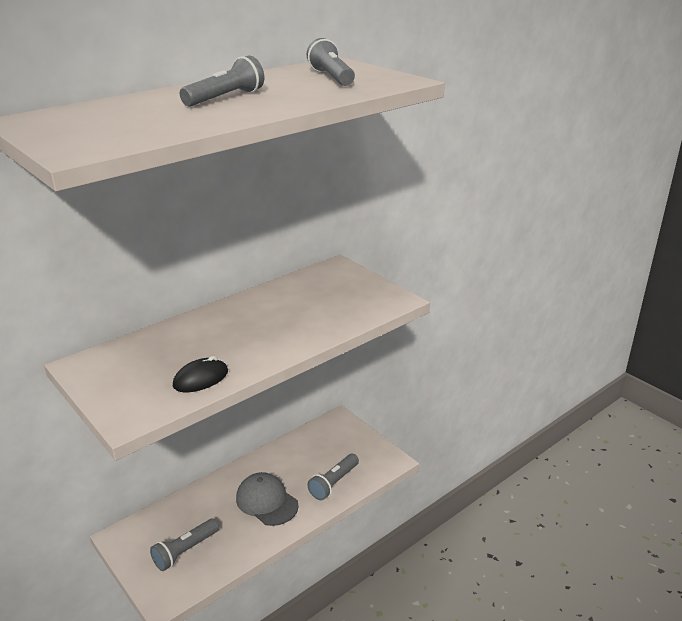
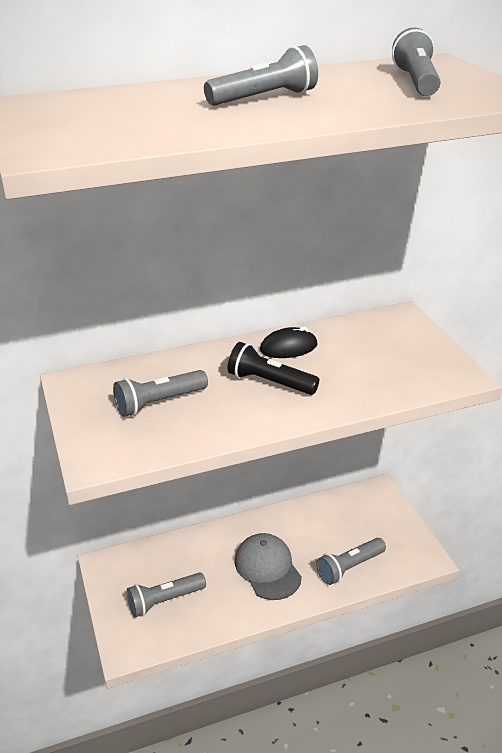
camera: 20 degrees right, 5 degrees up
(165, 365) = (159, 402): none -> grey flashlight
(201, 379) = (190, 429): black mouse -> black mouse (288, 347)
(252, 332) = (269, 382): none -> black flashlight

